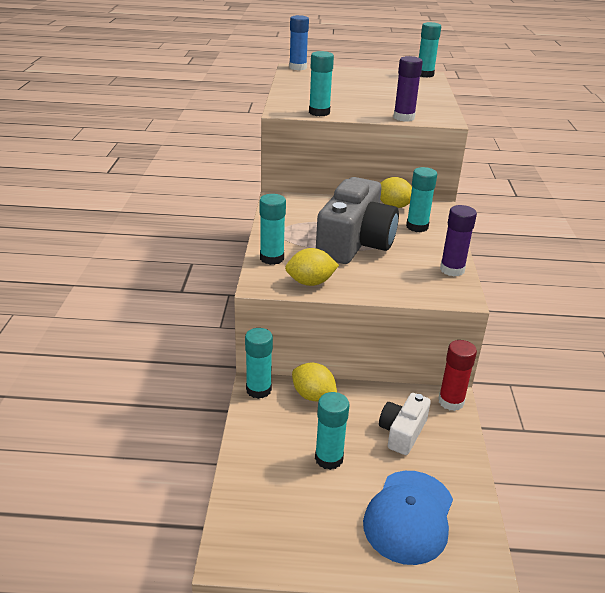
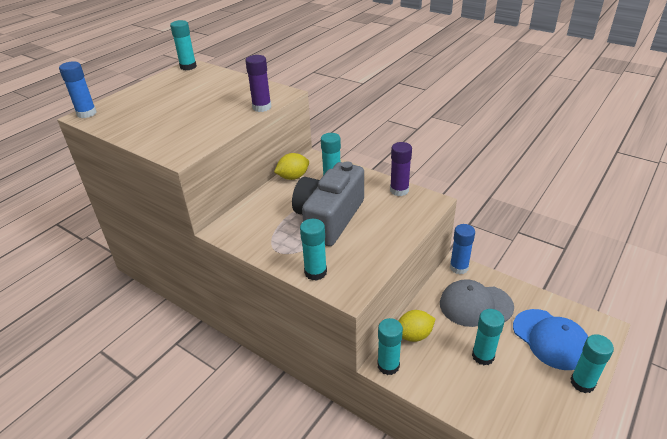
camera: 55 degrees left, 5 degrees up
(310, 282) = (367, 264): yellow lemon -> none
(319, 112) = (206, 139): turquoise glue stick -> turquoise glue stick (582, 383)
(355, 243) = (329, 218): grey camera -> grey camera turned 120 degrees counterclockwise
(402, 432) = (475, 305): white camera -> grey cap
(451, 401) = (459, 267): red glue stick -> blue glue stick

